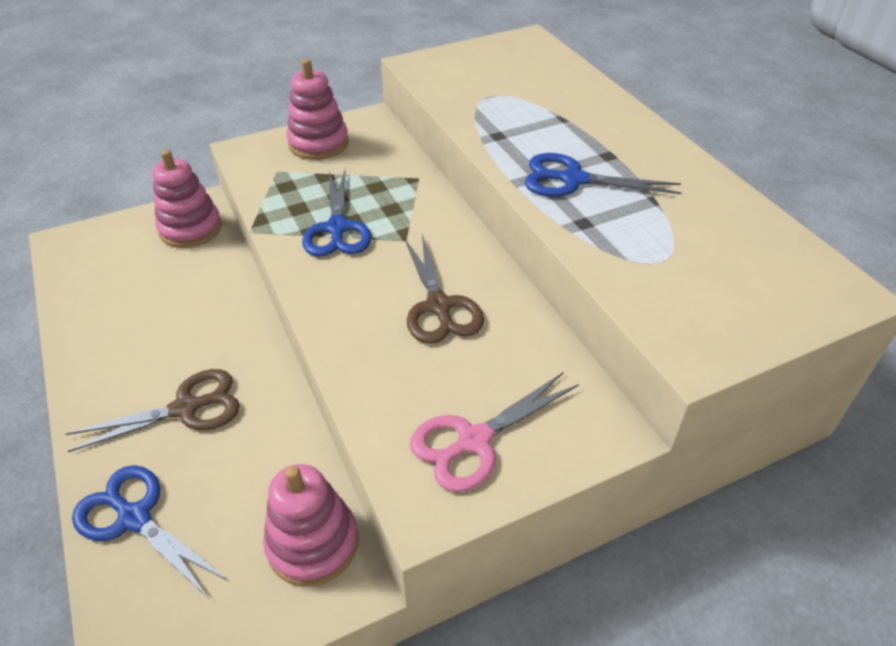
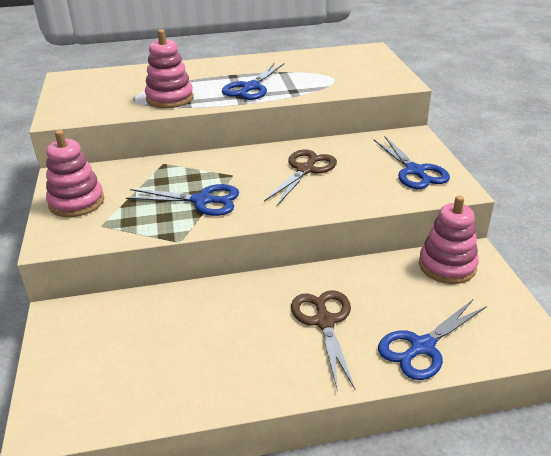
camera: 75 degrees left, 10 degrees down
(190, 229) = (91, 321): pink stacking toy -> pink stacking toy (170, 98)
(439, 306) = (305, 170): brown scissors -> brown scissors turned 60 degrees counterclockwise
(474, 441) = (415, 171): pink scissors -> blue scissors

